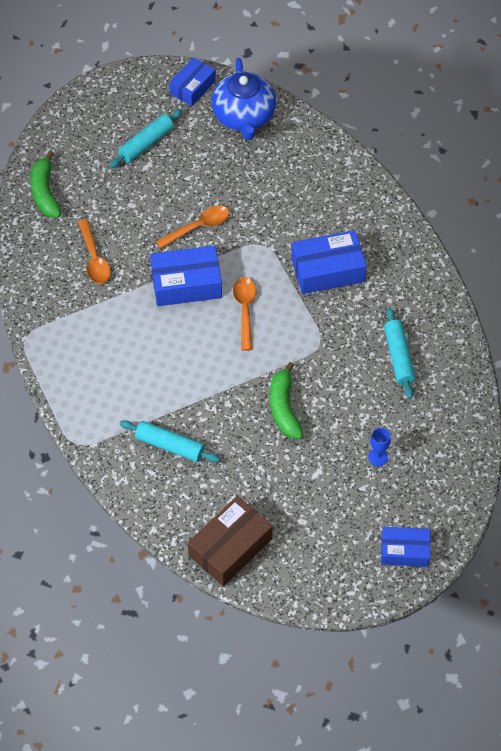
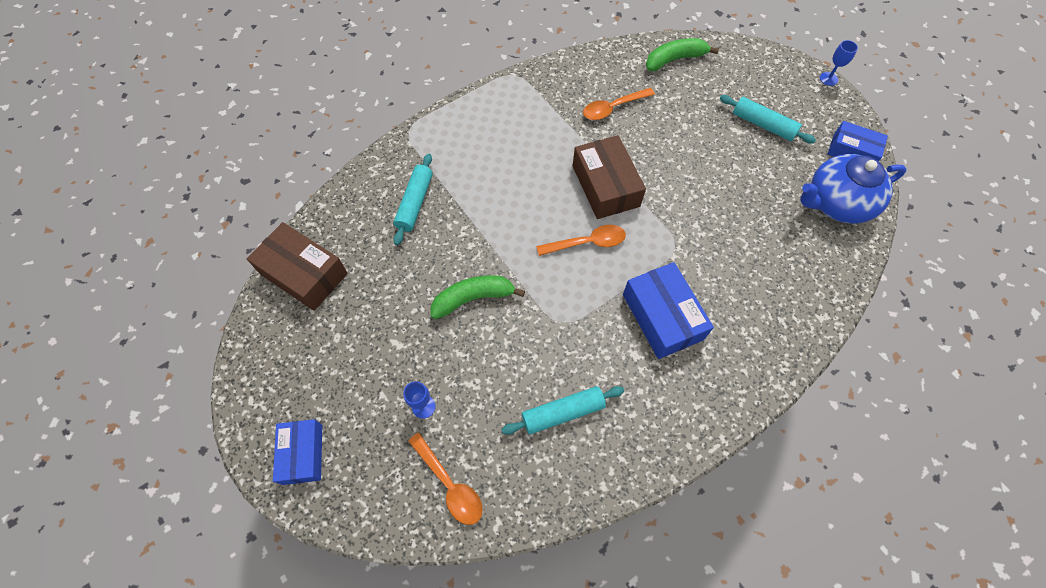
camera: 80 degrees right, 5 degrees up
(104, 76) = (828, 79): none -> blue goblet
(186, 283) = (605, 186): blue box -> brown box
(198, 227) = (678, 185): orange spoon -> orange spoon (450, 484)

